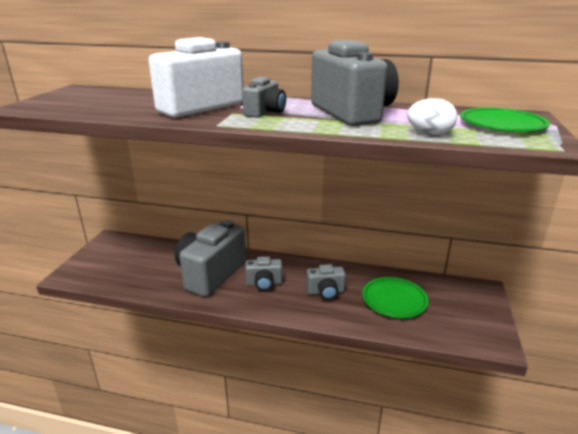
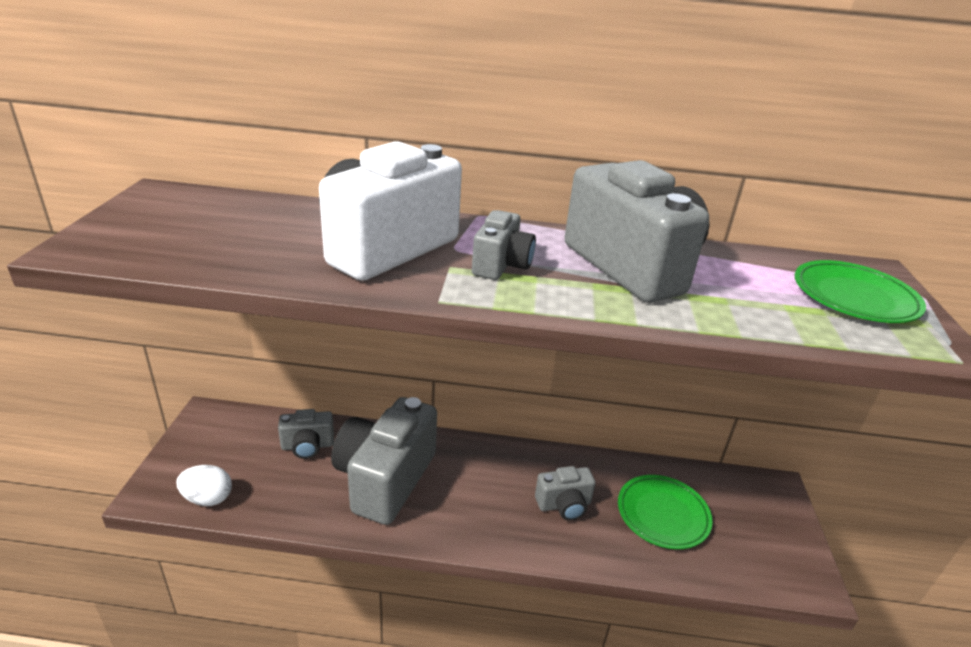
camera: 10 degrees left, 5 degrees up
(264, 283) = (470, 493): grey camera -> grey camera (307, 446)
(429, 134) = (767, 323): white egg -> white egg (208, 498)

